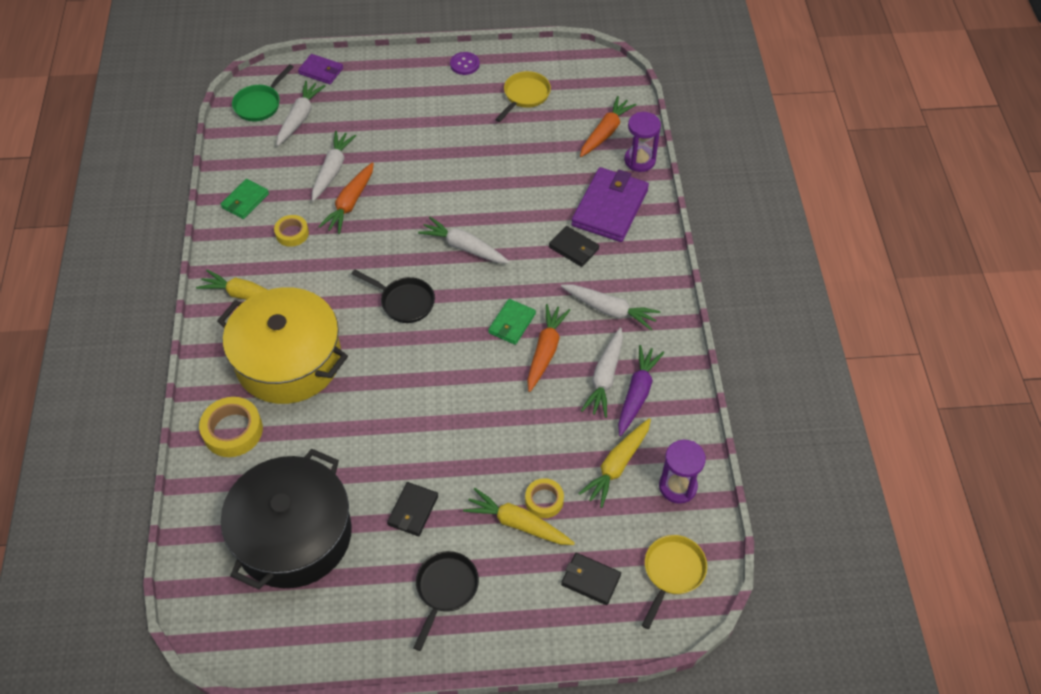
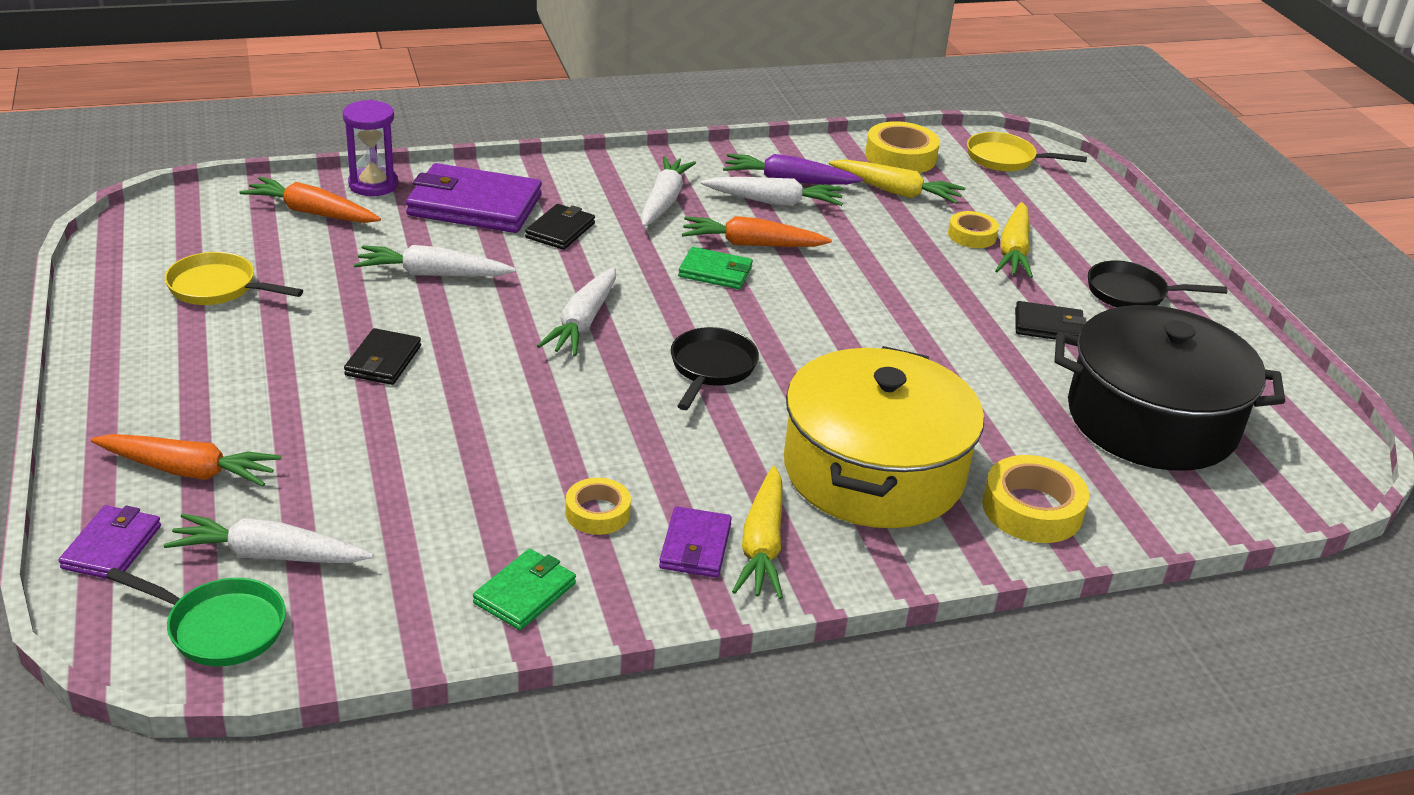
camera: 105 degrees left, 20 degrees down
(245, 201) = (525, 593): green wallet -> green wallet turned 75 degrees counterclockwise
(255, 268) = (695, 546): none -> purple wallet
(332, 170) = (423, 486): white carrot -> white carrot (432, 274)
(350, 204) = (509, 452): orange carrot -> orange carrot (189, 471)
(464, 64) = (120, 357): purple button -> none
(590, 580) = (1049, 204): black wallet -> black wallet (383, 361)
(677, 486) = (900, 156): purple hourglass -> yellow tape

